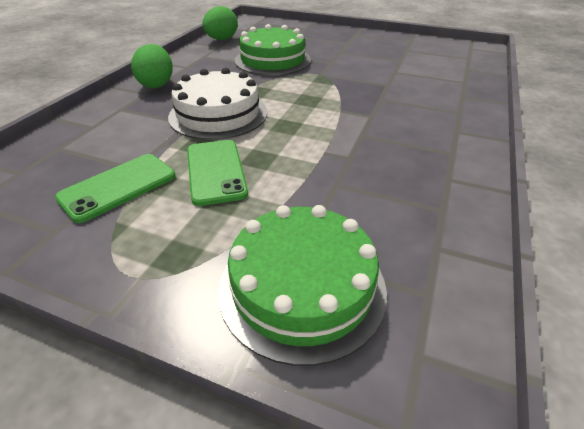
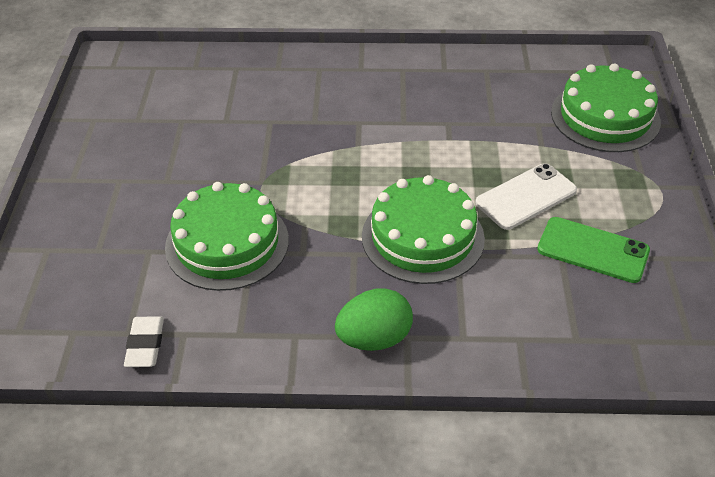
camera: 110 degrees left, 5 degrees up
(216, 171) = (526, 197): green phone -> white phone
(218, 114) = (422, 237): white cake -> green cake
(221, 39) = (145, 345): green egg -> white eraser

